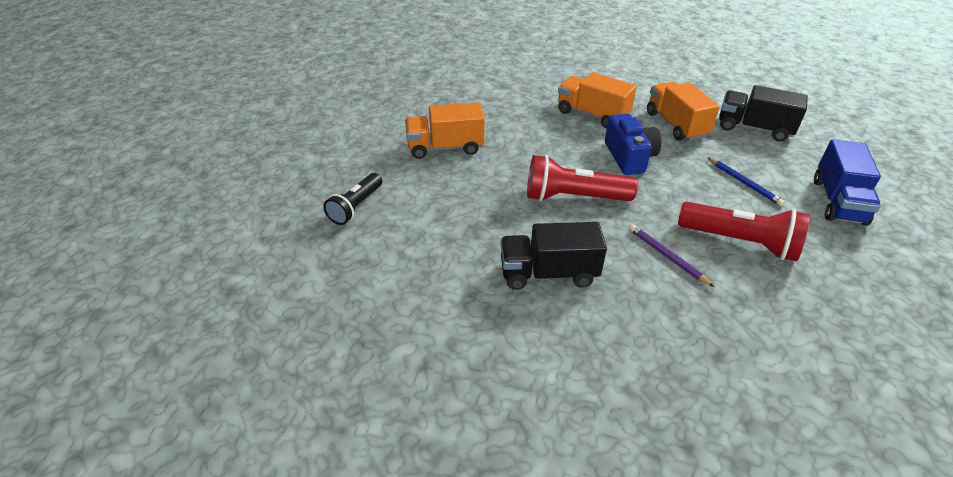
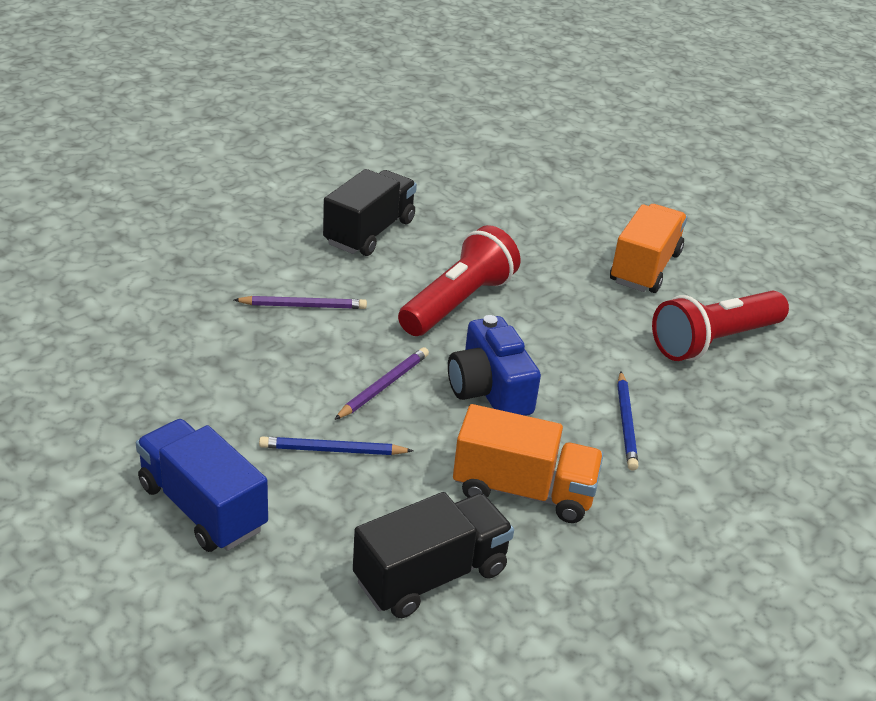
camera: 120 degrees right, 5 degrees down
(356, 207) = (579, 181): black flashlight -> none
(592, 114) = (626, 423): orange truck -> blue pencil
(629, 157) = (489, 390): blue camera -> blue camera turned 45 degrees clockwise
(680, 190) = (383, 386): none -> purple pencil
(740, 242) = (257, 366): red flashlight -> red flashlight (714, 341)

